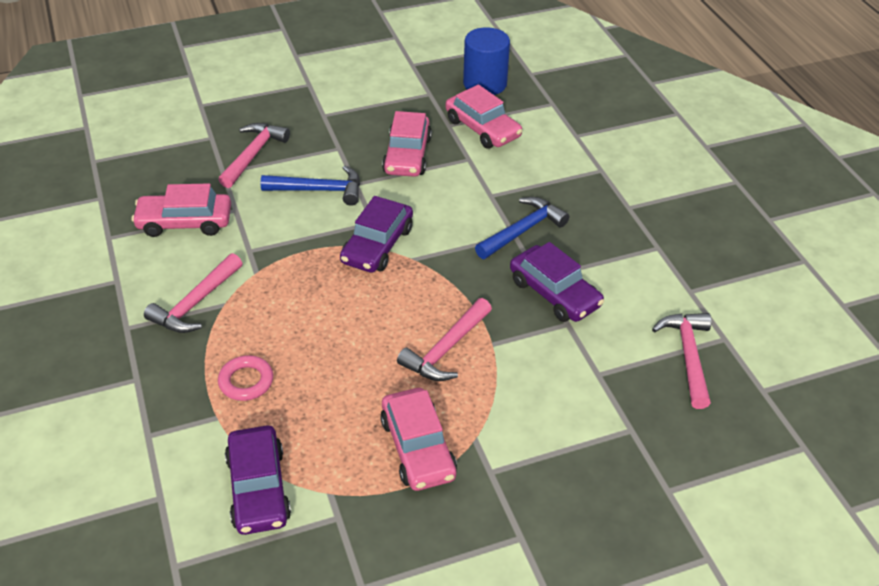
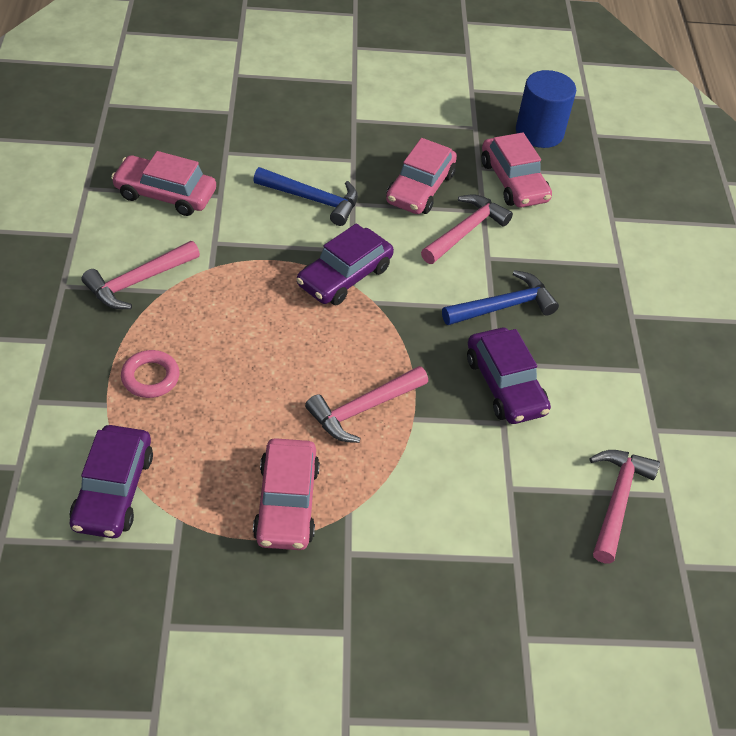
camera: 15 degrees right, 5 degrees up
(253, 154) = (264, 142): pink hammer -> pink hammer (465, 231)

